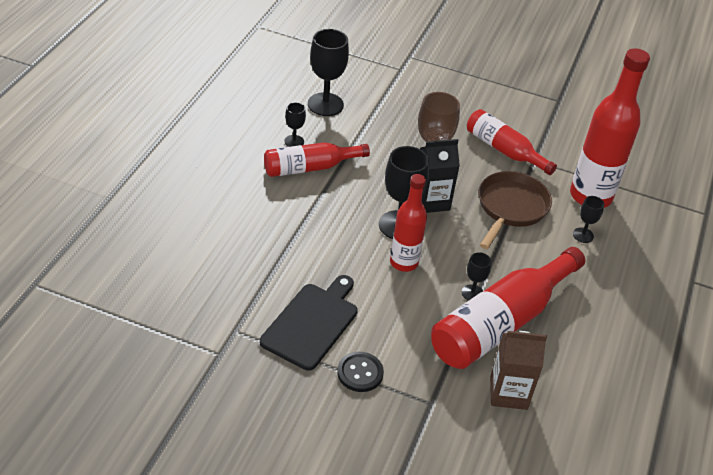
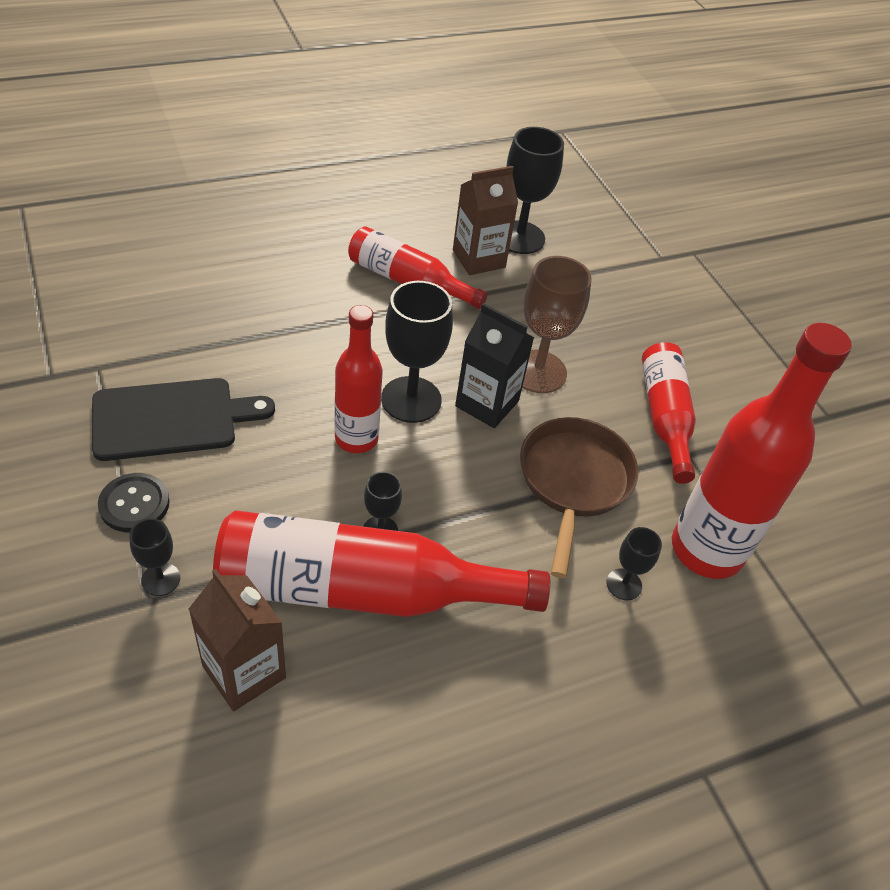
camera: 45 degrees right, 5 degrees up
(294, 141) = (431, 248): black goblet -> black goblet (160, 579)
(324, 130) = (478, 259): none -> brown carton
(510, 208) = (573, 481): brown pan -> brown pan turned 60 degrees counterclockwise

